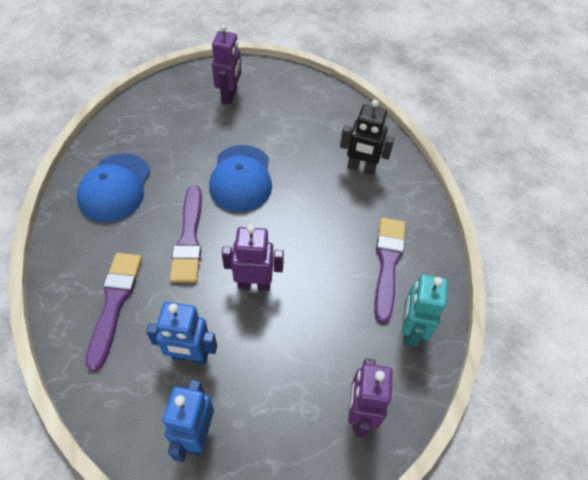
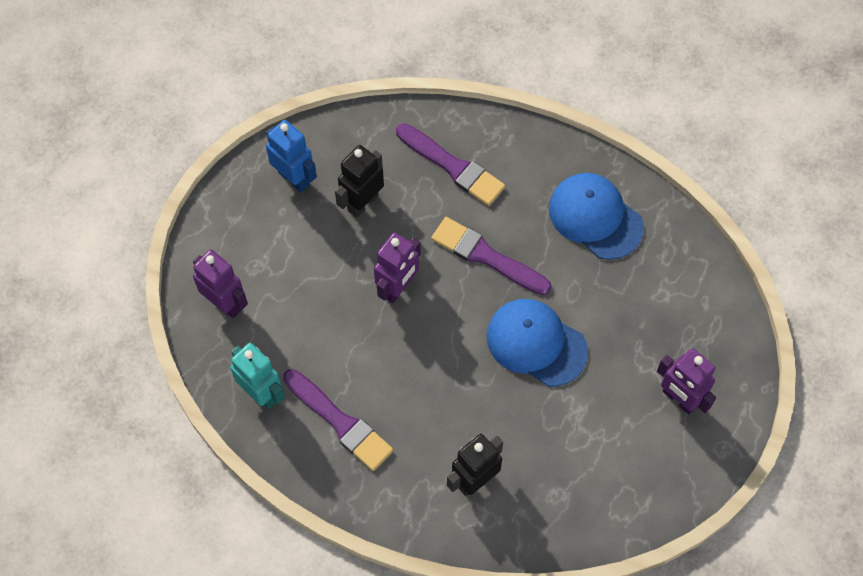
camera: 125 degrees right, 10 degrees up
(190, 356) = (362, 202): blue robot -> black robot

